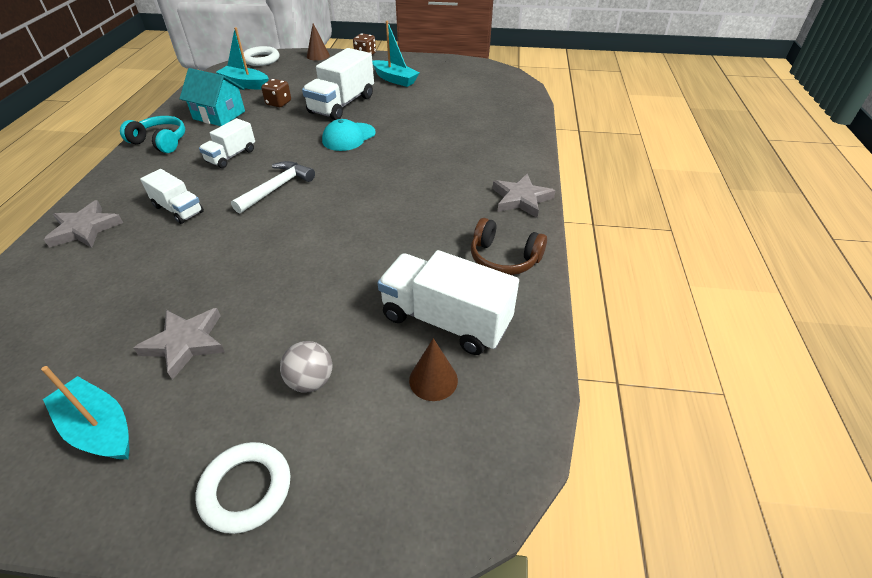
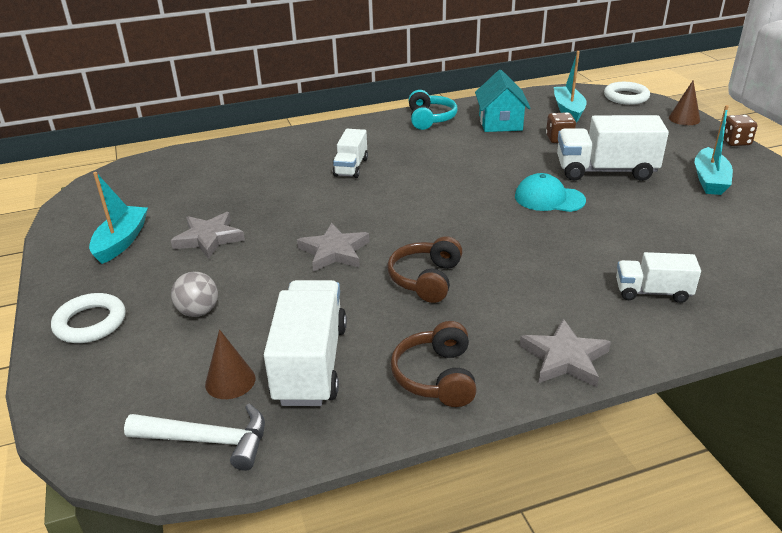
camera: 65 degrees right, 10 degrees down
(85, 229) = (298, 145): grey star -> grey star (334, 251)
(231, 156) = (445, 155): white truck -> white truck (652, 292)
(277, 188) = (422, 196): white hammer -> white hammer (208, 440)
(390, 225) = (426, 279): none -> brown headphones

